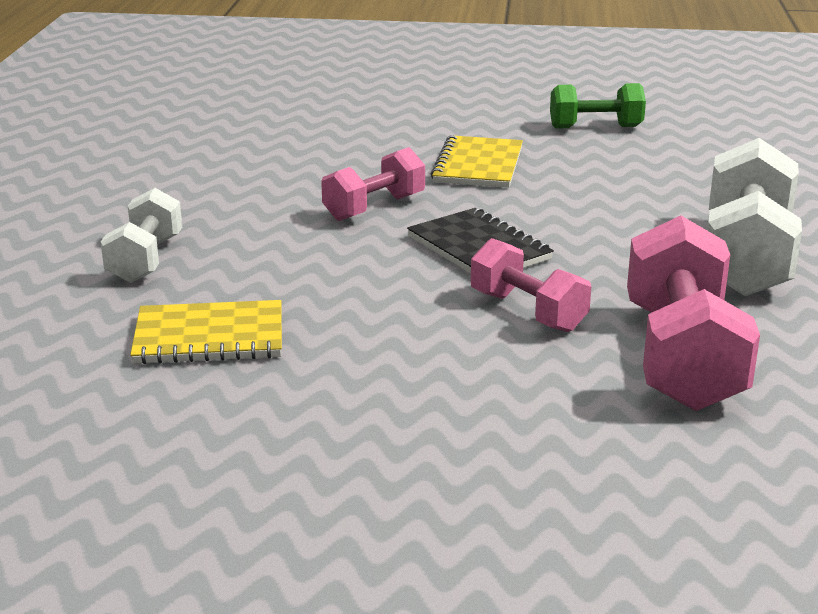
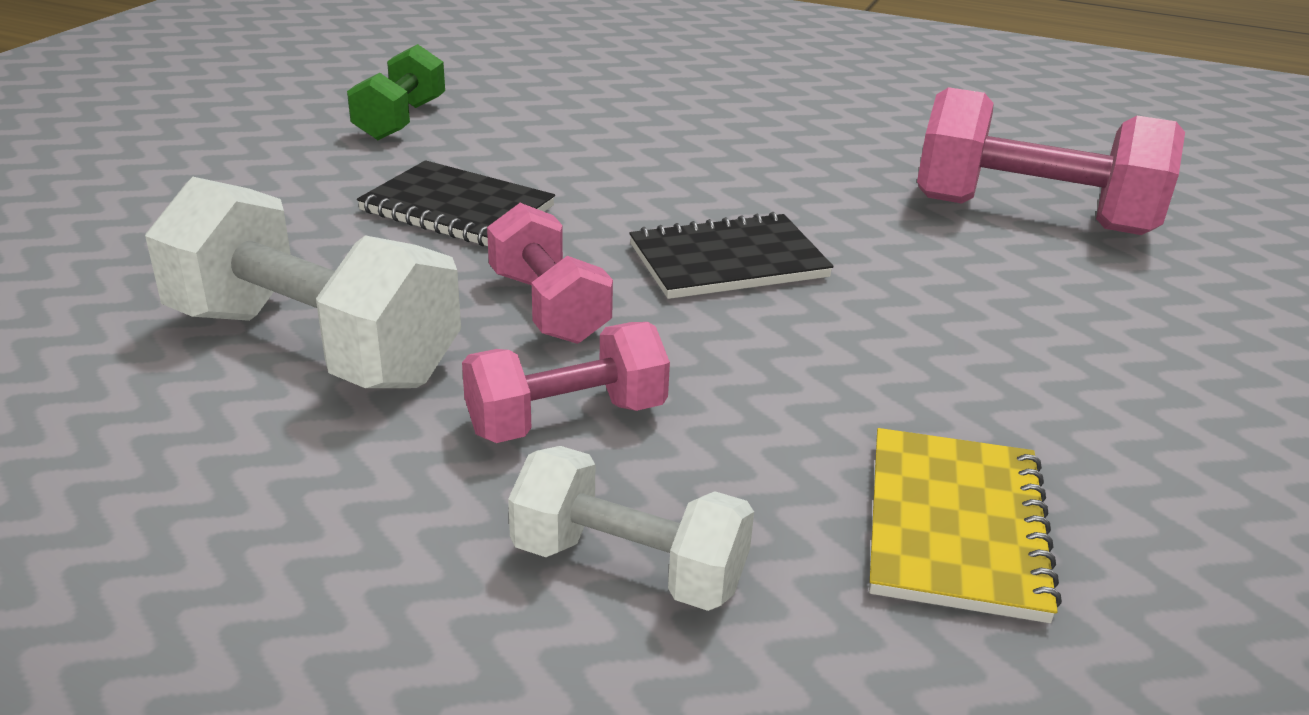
camera: 75 degrees left, 5 degrees up
(478, 165) = (457, 209): yellow notebook -> black notebook
(527, 311) = (916, 268): pink dumbbell -> pink dumbbell (566, 419)
(746, 258) = (816, 138): white dumbbell -> white dumbbell (313, 346)

